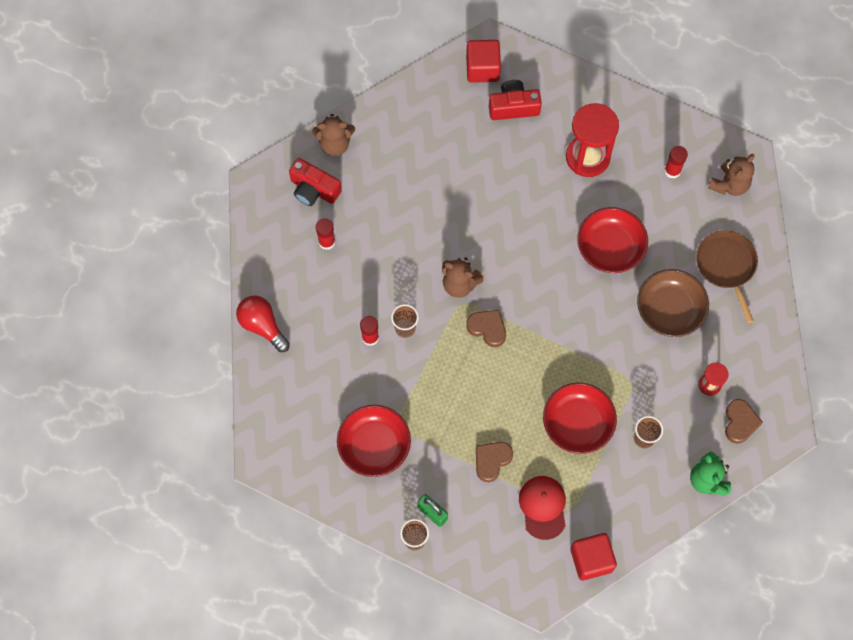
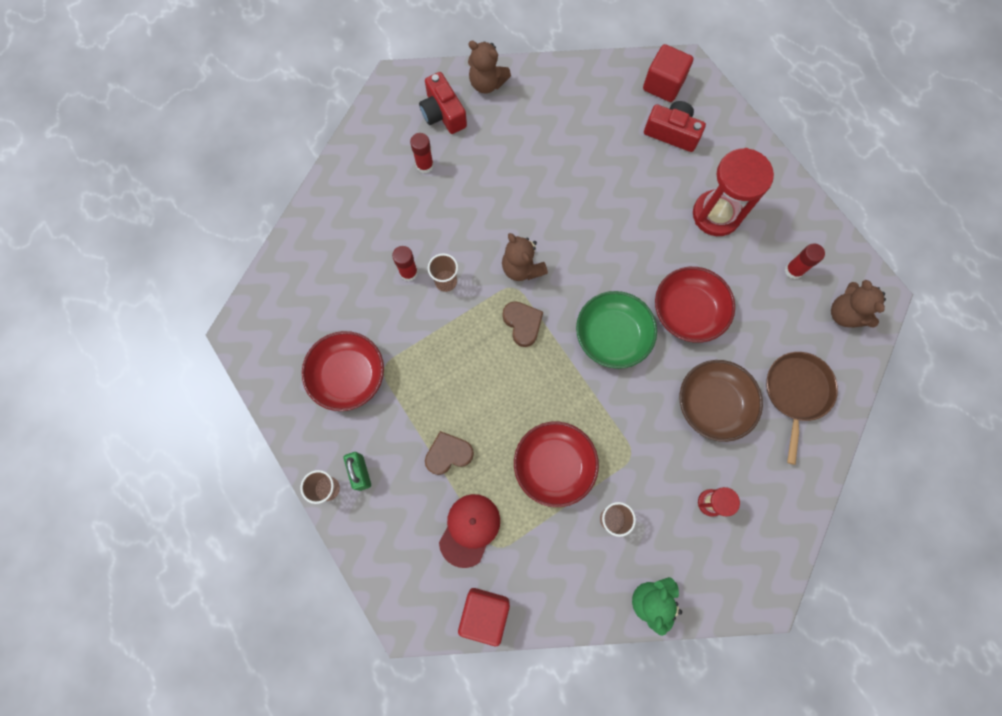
camera: 30 degrees right, 5 degrees up
(262, 326) = (320, 209): red light bulb -> none
(563, 299) = (612, 335): none -> green bowl
(729, 184) = (845, 314): brown teddy bear -> brown teddy bear turned 90 degrees clockwise
(740, 422) = (720, 560): brown heart -> none

